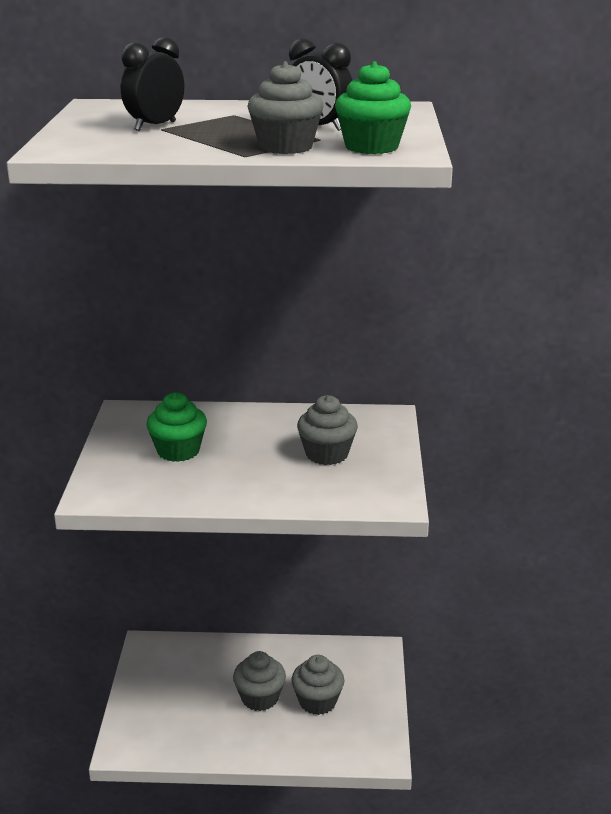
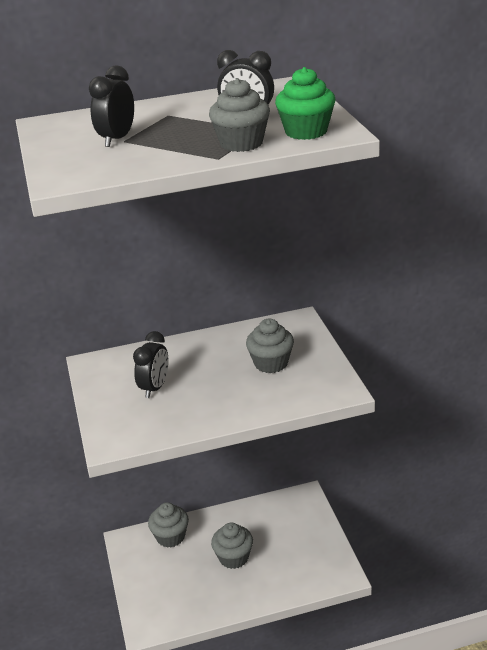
camera: 15 degrees left, 5 degrees up
(178, 451) = (155, 388): green cupcake -> black clock
(317, 701) = (278, 548): grey cupcake -> grey cupcake (170, 537)

